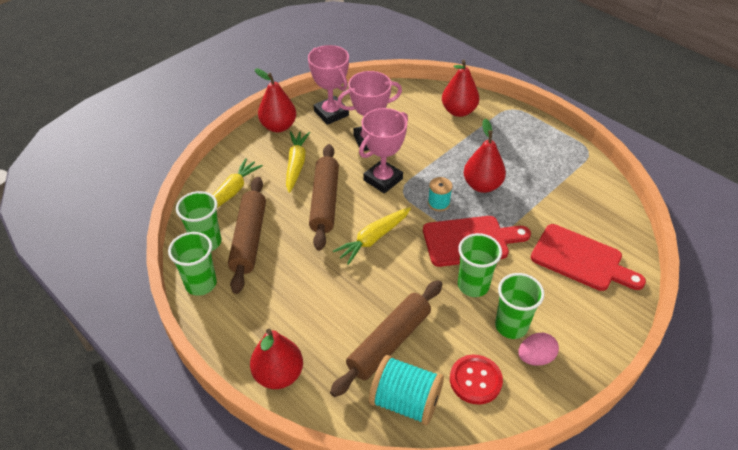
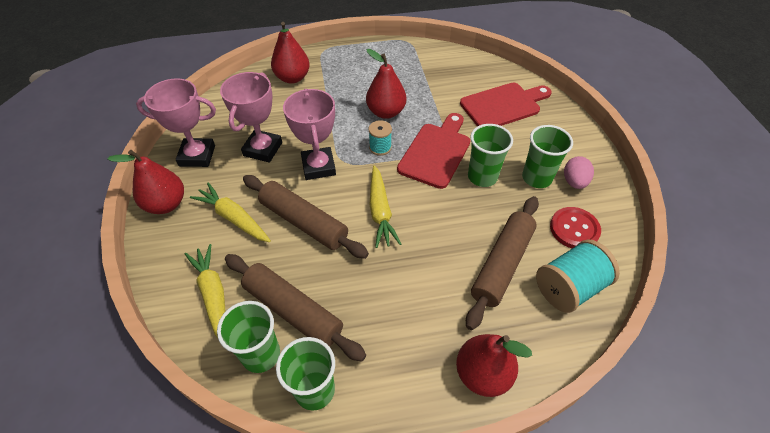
camera: 55 degrees left, 5 degrees up
(389, 342) = (502, 264): brown rolling pin -> brown rolling pin turned 45 degrees clockwise

